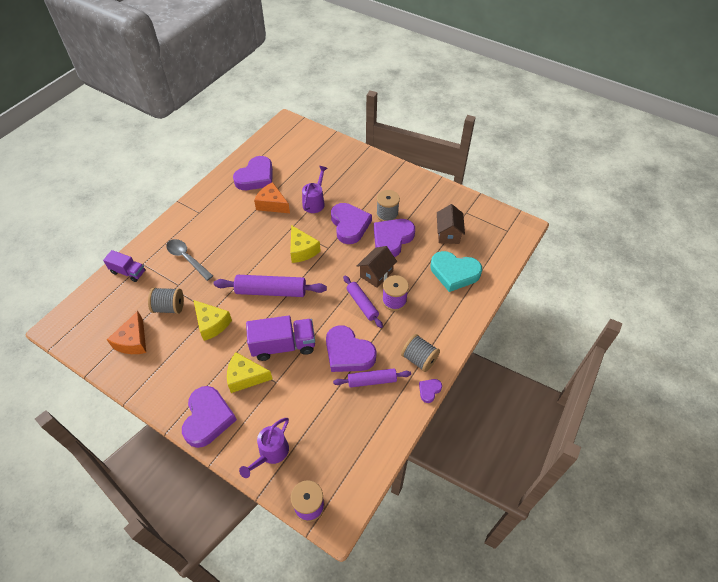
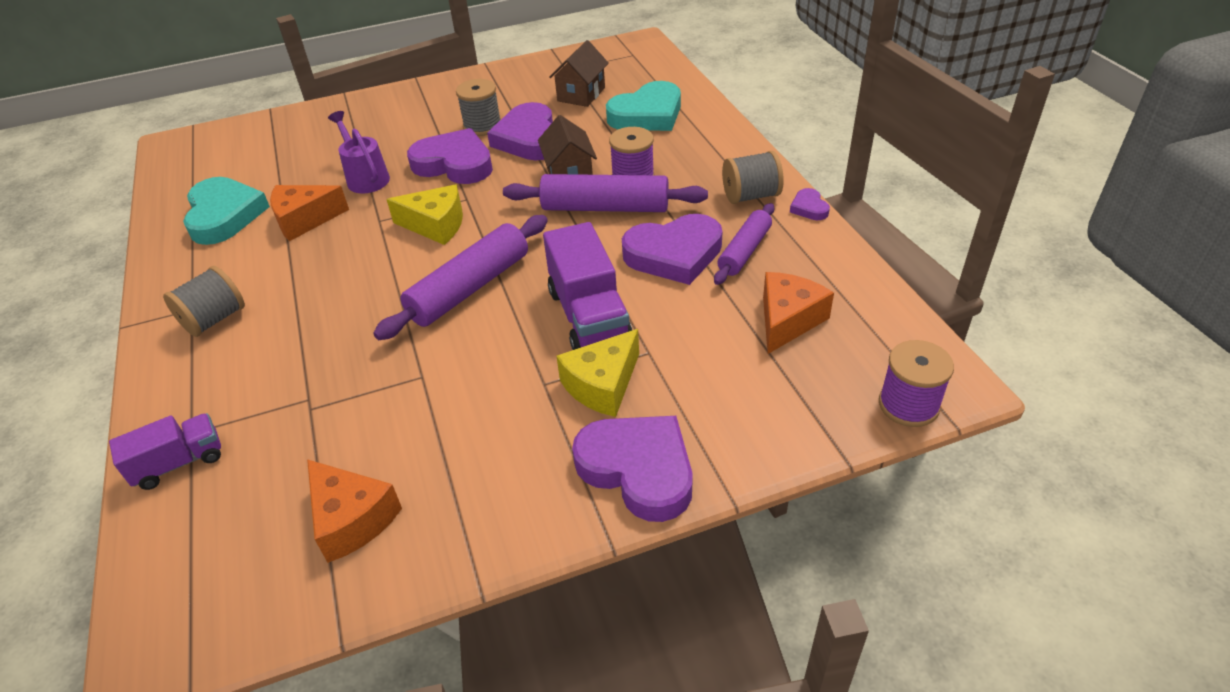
camera: 50 degrees left, 10 degrees down
(169, 307) = (341, 431): grey spool -> grey spool (214, 319)
(187, 258) = (267, 363): grey spoon -> none
(211, 324) = (448, 386): yellow cheese -> none
(256, 177) = (224, 215): purple heart -> turquoise heart
(270, 453) = (778, 413): purple watering can -> none
(283, 345) = (589, 316): purple truck -> purple truck turned 135 degrees clockwise
(333, 426) = (788, 320): none -> orange cheese
(362, 304) = (605, 208): purple rolling pin -> purple rolling pin, size x1.59
(448, 234) = (581, 94): brown house -> brown house turned 75 degrees clockwise

